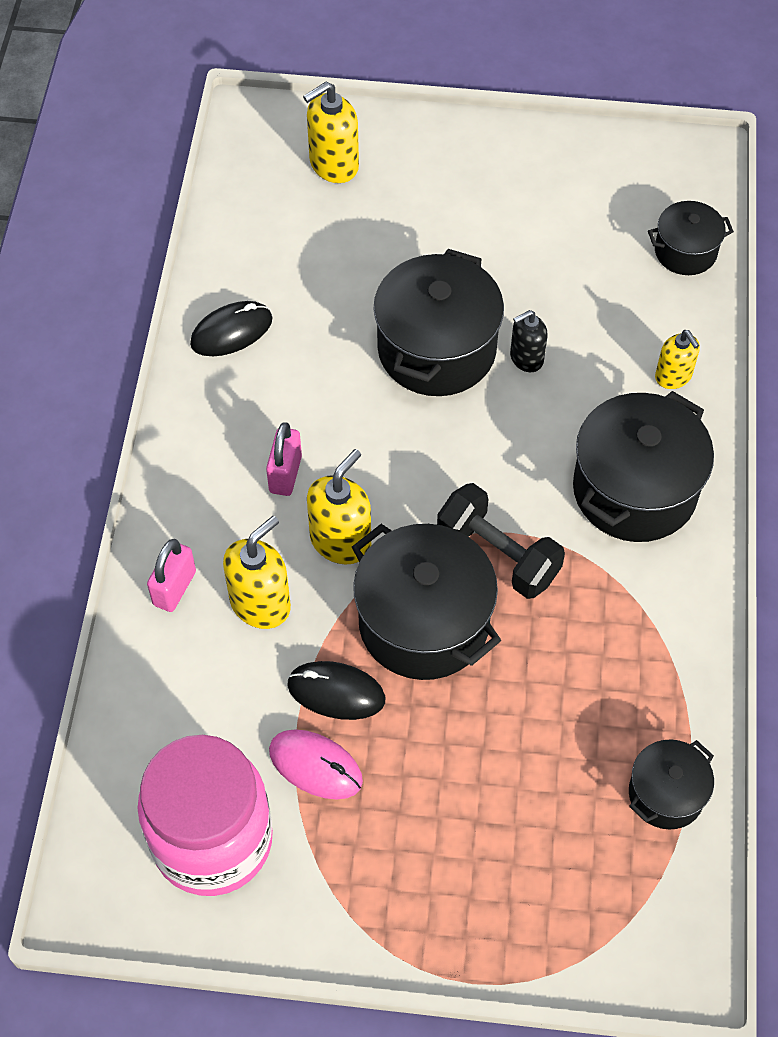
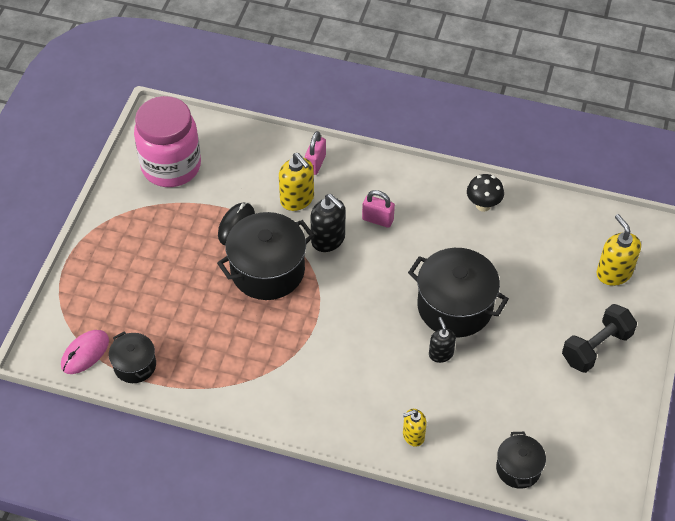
camera: 100 degrees right, 5 degrees down
(174, 588) = (315, 164): pink padlock -> pink padlock turned 75 degrees clockwise
(231, 331) = (483, 205): black mouse -> black mushroom
(315, 766) = (198, 211): pink mouse -> pink mouse (85, 353)
(341, 541) = (328, 239): yellow soap dispenser -> black soap dispenser
(498, 555) = (302, 313): black dumbbell -> black dumbbell (596, 347)
(634, 490) = (331, 393): black pot -> none

